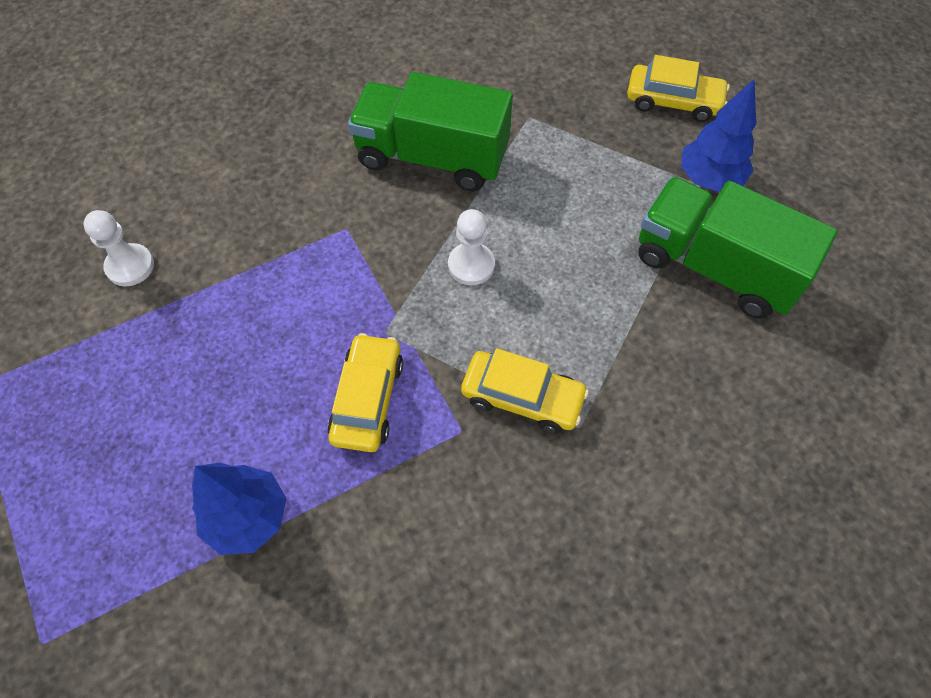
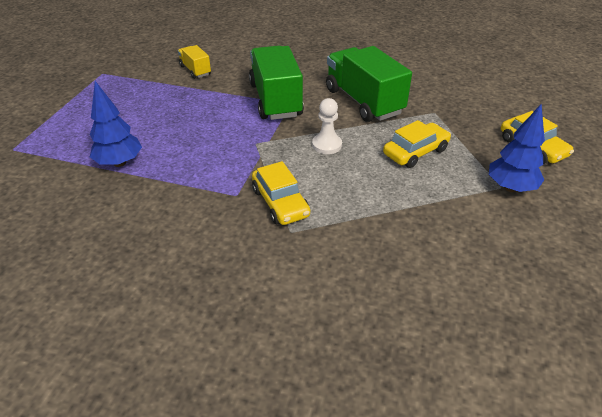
camera: 45 degrees right, 20 degrees down
(130, 266) = (195, 70): white pawn -> yellow truck
(367, 399) = (215, 159): yellow car -> yellow car (415, 152)
(714, 267) = (460, 223): green truck -> green truck (275, 100)

